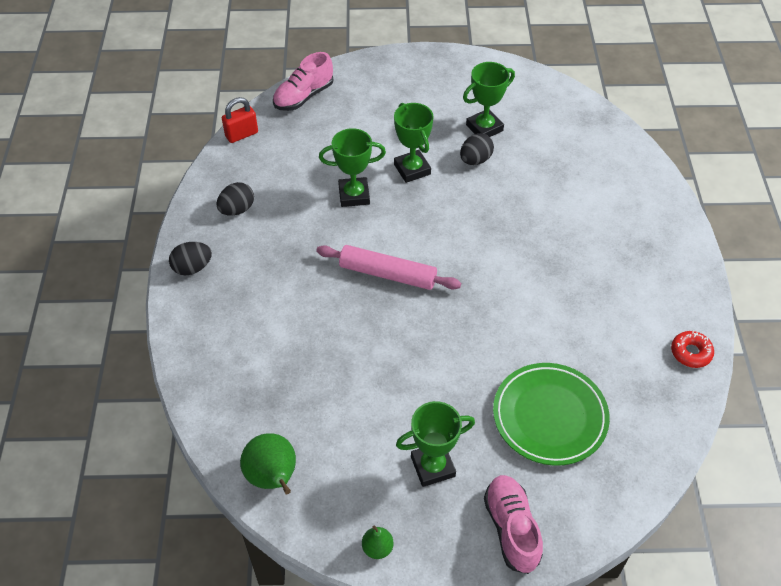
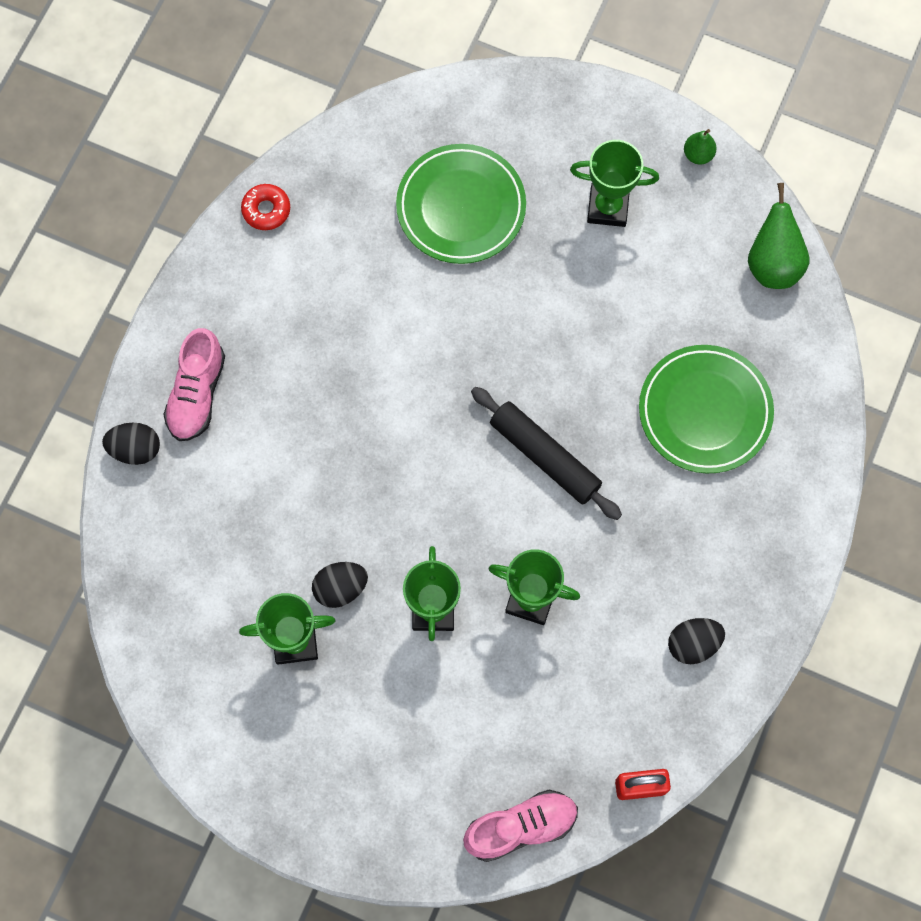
camera: 155 degrees left, 20 degrees up
(192, 268) = (779, 572): black egg -> black egg (135, 449)
(285, 345) = (705, 411): none -> green plate
(387, 274) = (544, 457): pink rolling pin -> black rolling pin
(511, 529) = (563, 119): pink shoe -> pink shoe (197, 393)

